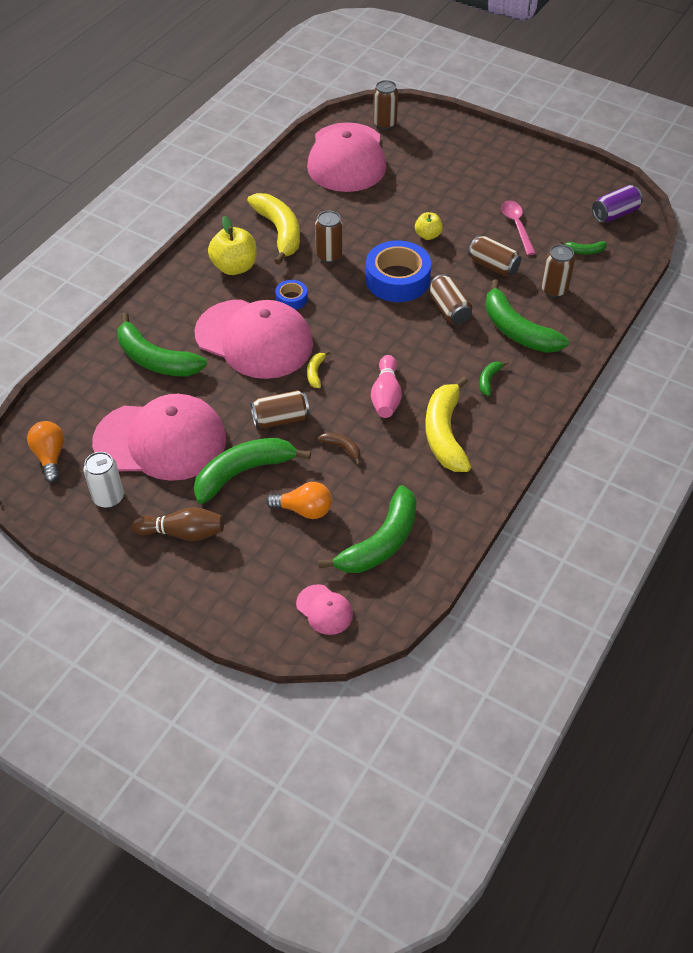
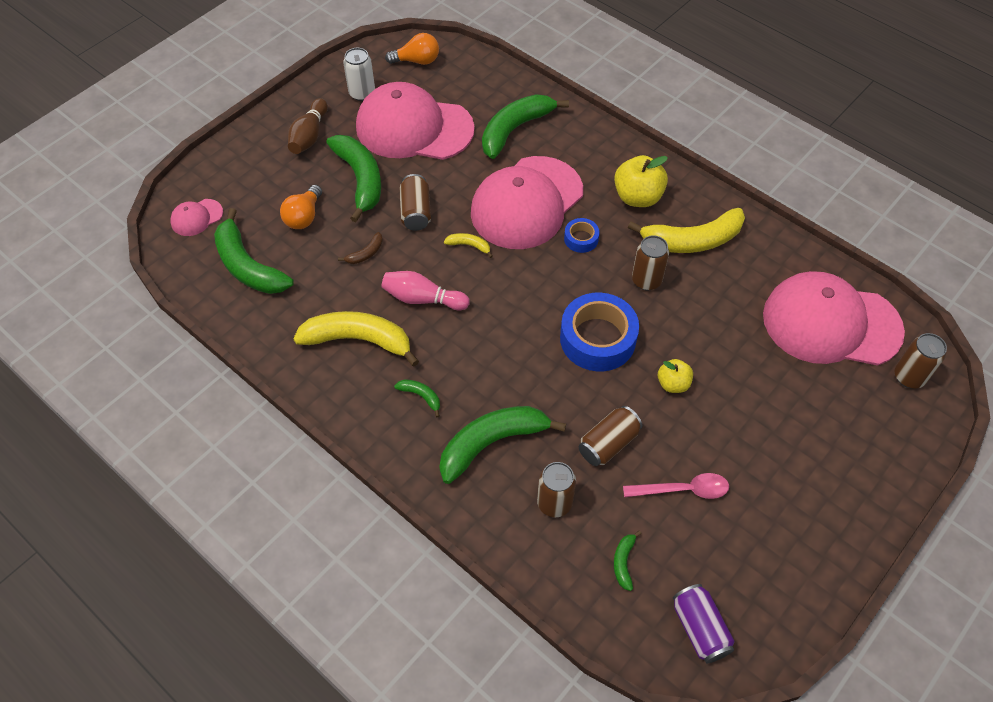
camera: 100 degrees right, 5 degrees up
(161, 441) = (414, 128): pink cap -> pink cap turned 90 degrees clockwise
(449, 309) = (539, 380): brown can -> none

